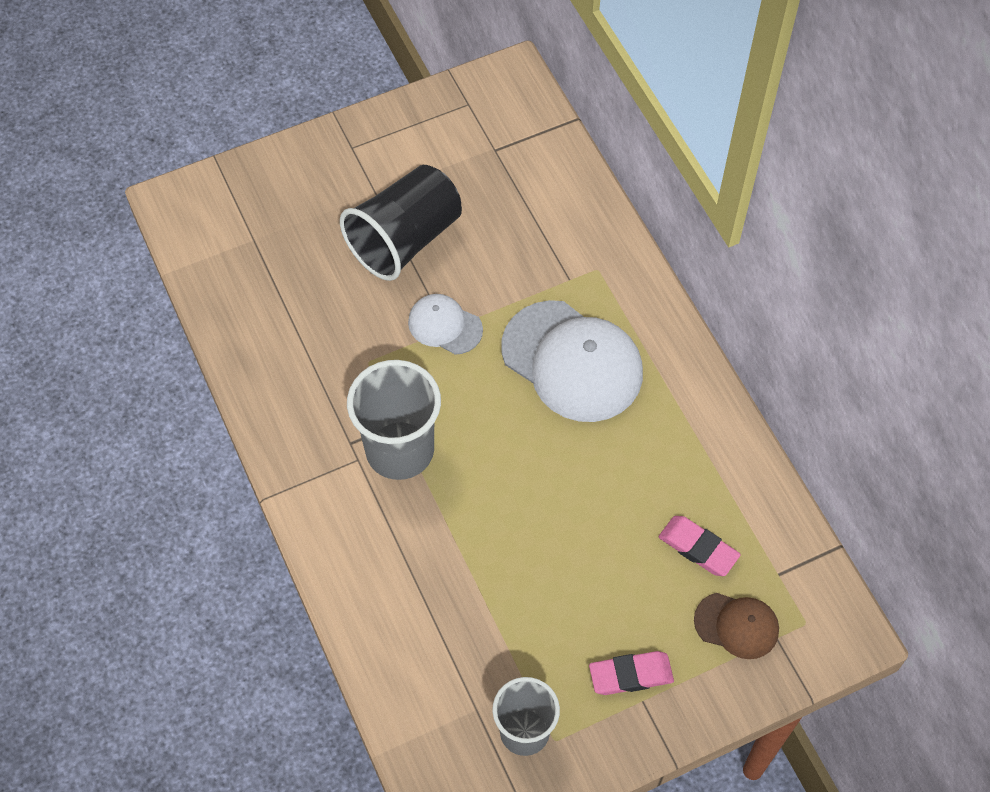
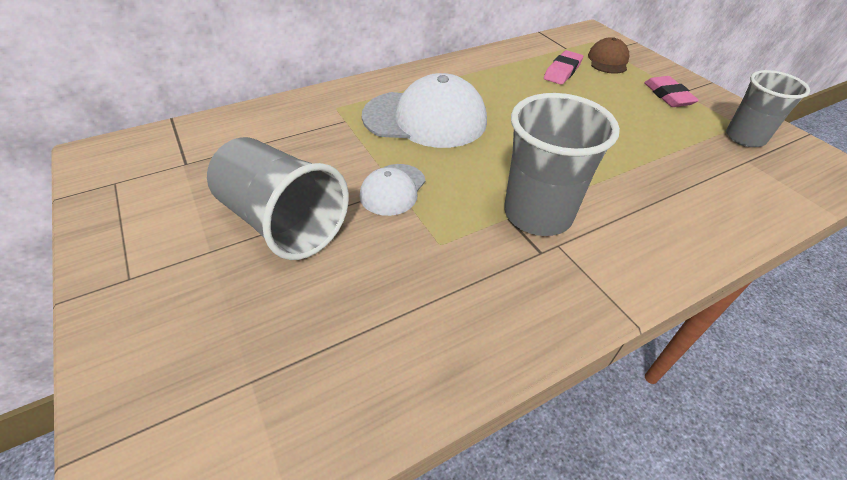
camera: 95 degrees left, 15 degrees down
(405, 239) = (283, 222): black cup -> grey cup
(572, 361) = (425, 119): white cap -> white cap turned 60 degrees clockwise

